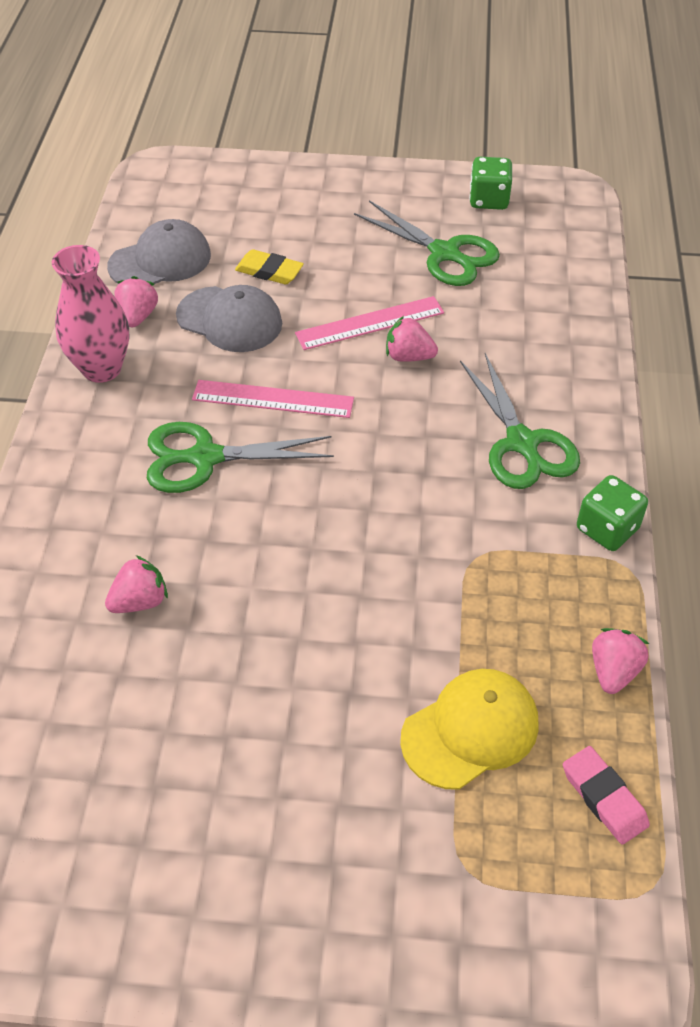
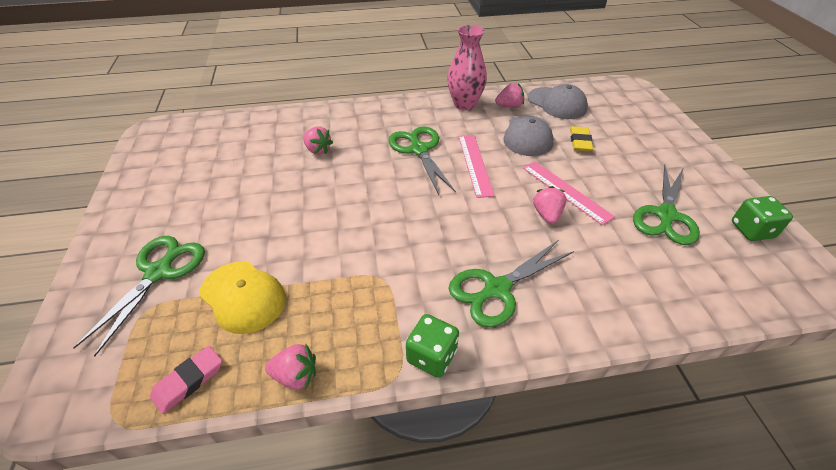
camera: 75 degrees right, 5 degrees down
(389, 858) = (159, 272): none -> green scissors

